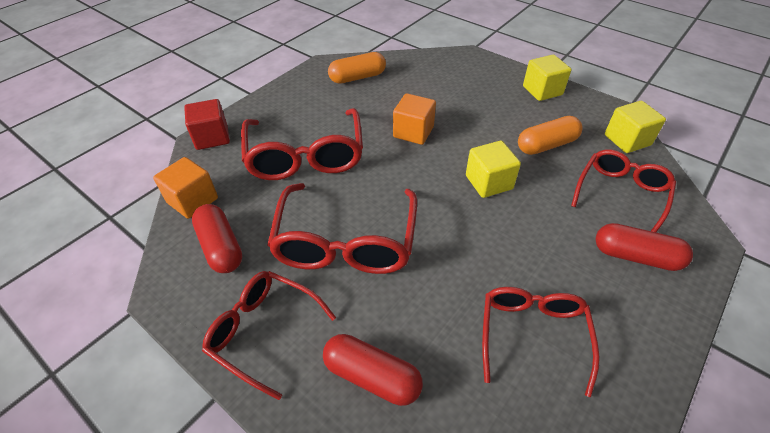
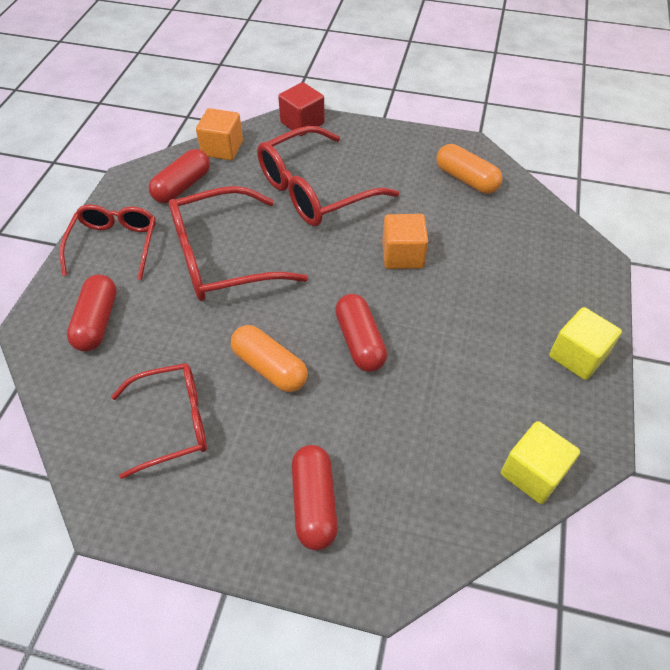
camera: 65 degrees right, 5 degrees up
(489, 182) = (360, 341): yellow cube -> red capsule
(546, 145) = (460, 382): orange capsule -> orange capsule (270, 367)
(621, 194) = (414, 476): red glasses -> none

